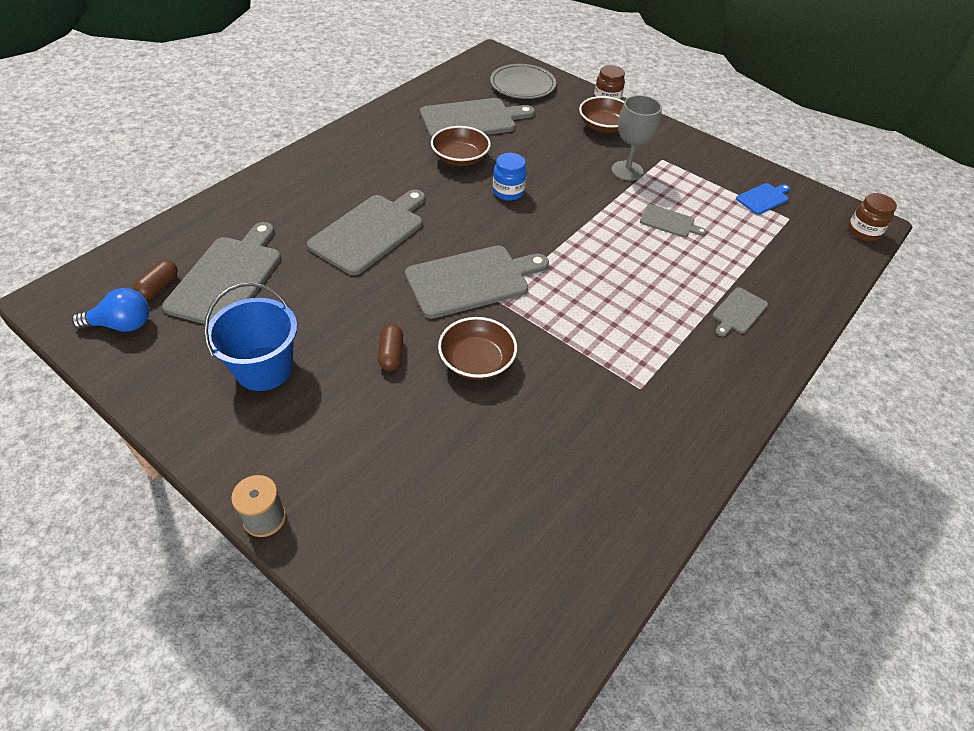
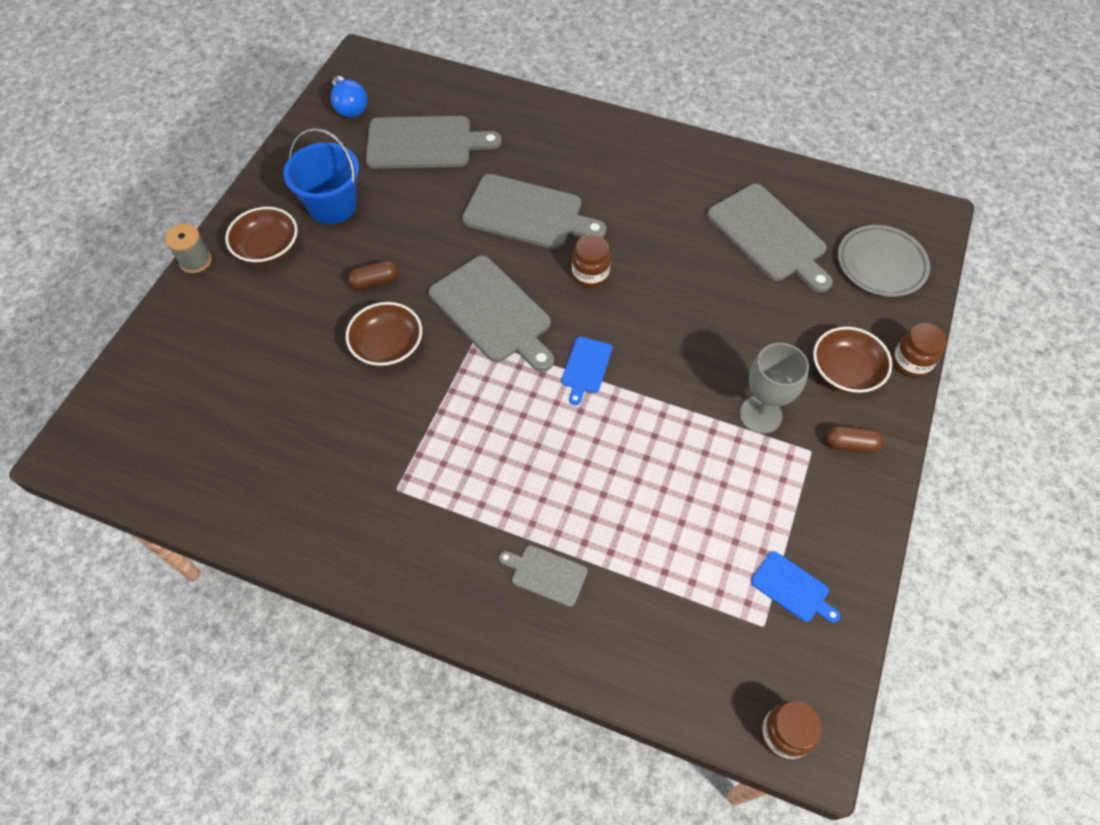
camera: 75 degrees right, 10 degrees up
(159, 287) = (397, 108): brown capsule -> brown capsule (850, 444)
(460, 158) = (687, 247): brown bowl -> brown bowl (267, 248)
(460, 214) = (590, 274): none -> brown jar
(508, 192) = (650, 305): blue jar -> none
(554, 241) = (586, 367): none -> blue cutting board
(669, 222) = (679, 478): grey cutting board -> none

